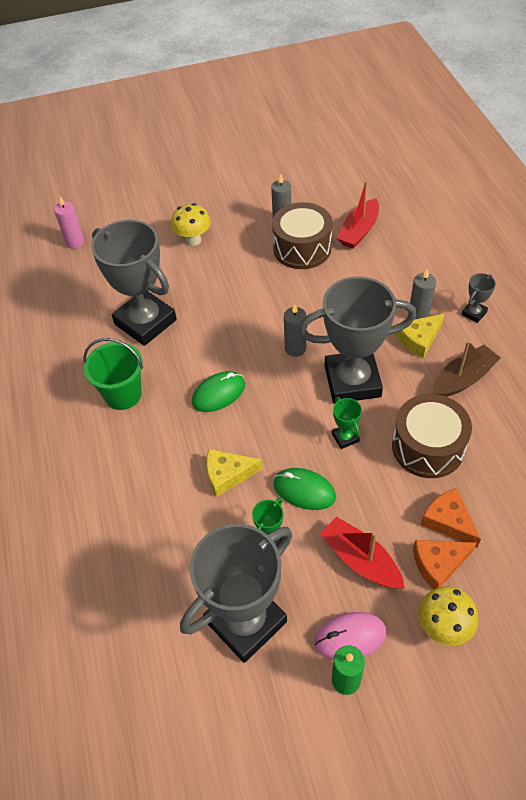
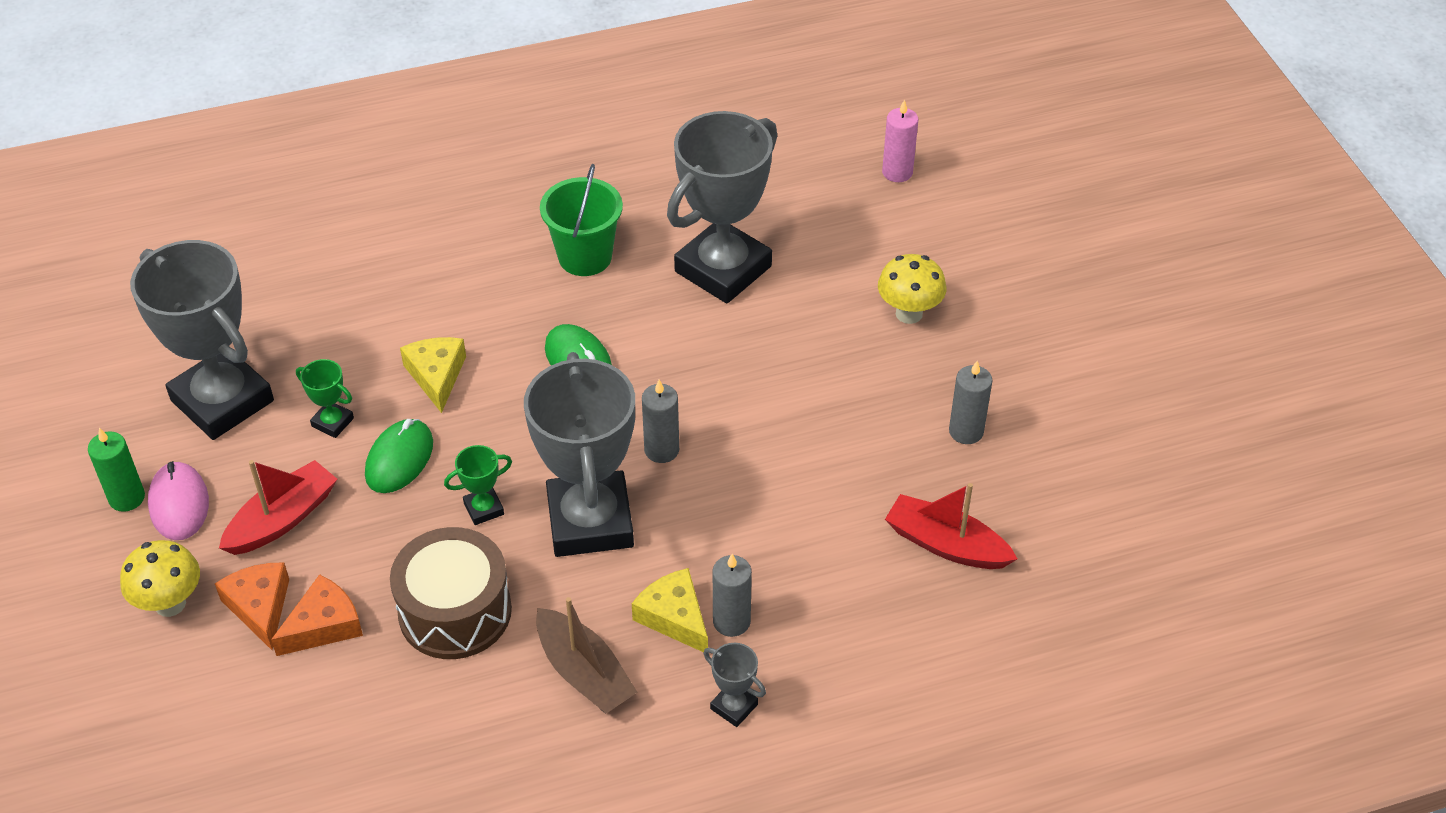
camera: 85 degrees right, 5 degrees down
(302, 248) = (895, 460): brown drum -> none

